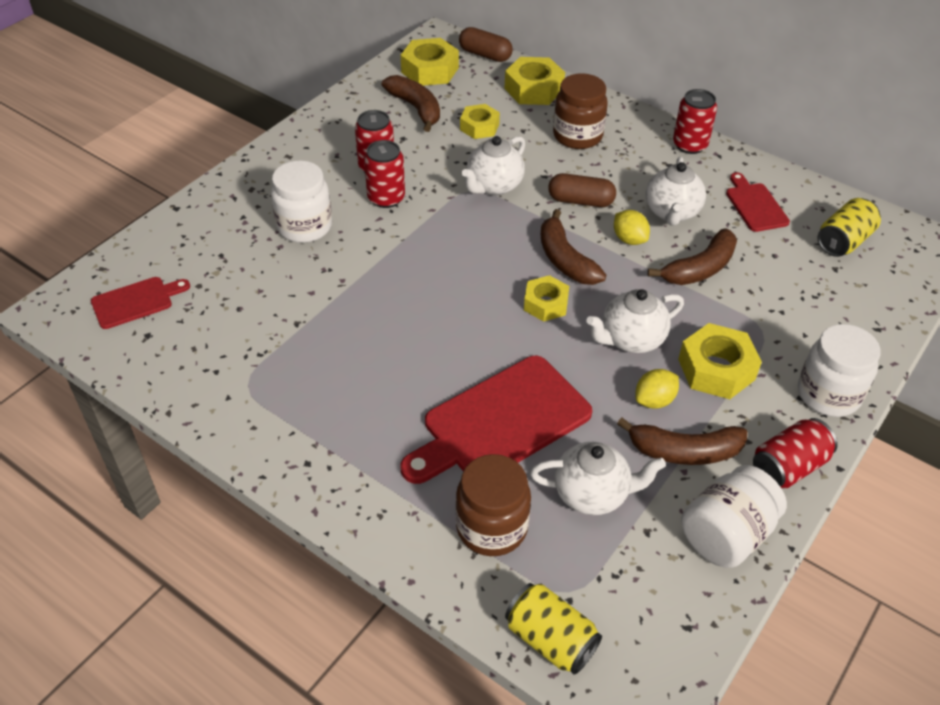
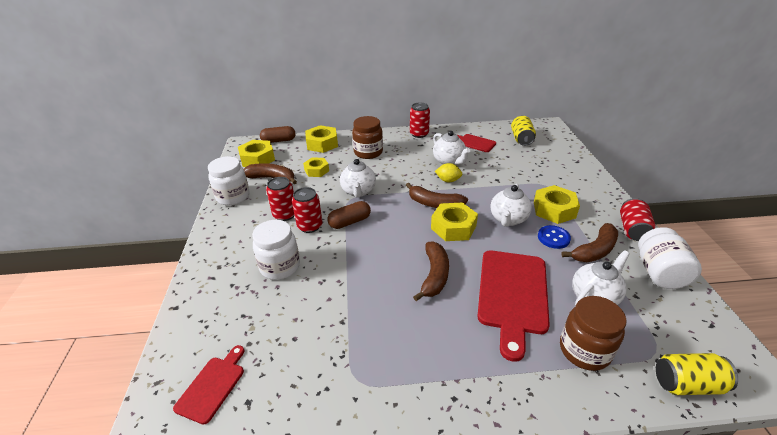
camera: 40 degrees left, 10 degrees down
(546, 304) = (453, 227): yellow nut -> yellow nut, size x1.52
(580, 201) = (406, 177): brown capsule -> brown capsule (350, 222)
(654, 400) = (553, 238): yellow lemon -> blue button
(699, 268) = (490, 176): brown banana -> brown banana (434, 275)
(828, 394) = (600, 194): white jar -> white jar (233, 197)

